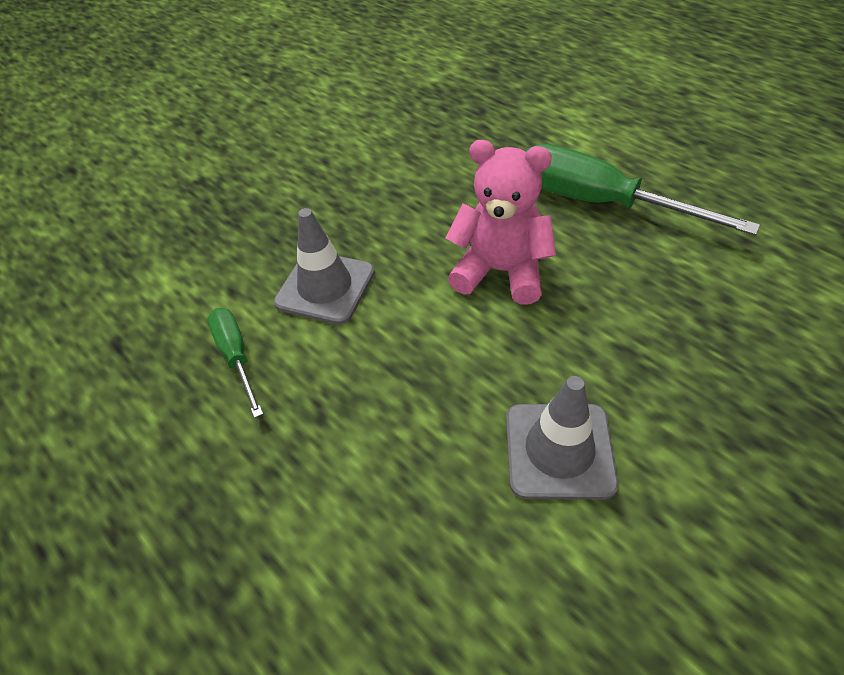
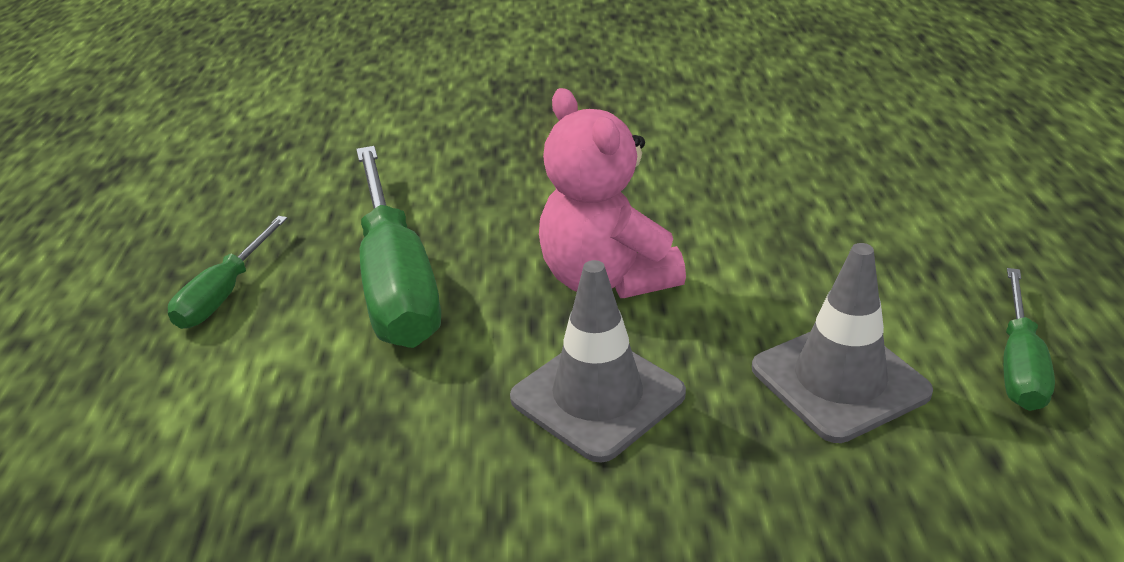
camera: 140 degrees left, 15 degrees down
(559, 450) = (733, 154): grey traffic cone -> grey traffic cone (597, 396)
(658, 150) = (224, 293): none -> green screwdriver

